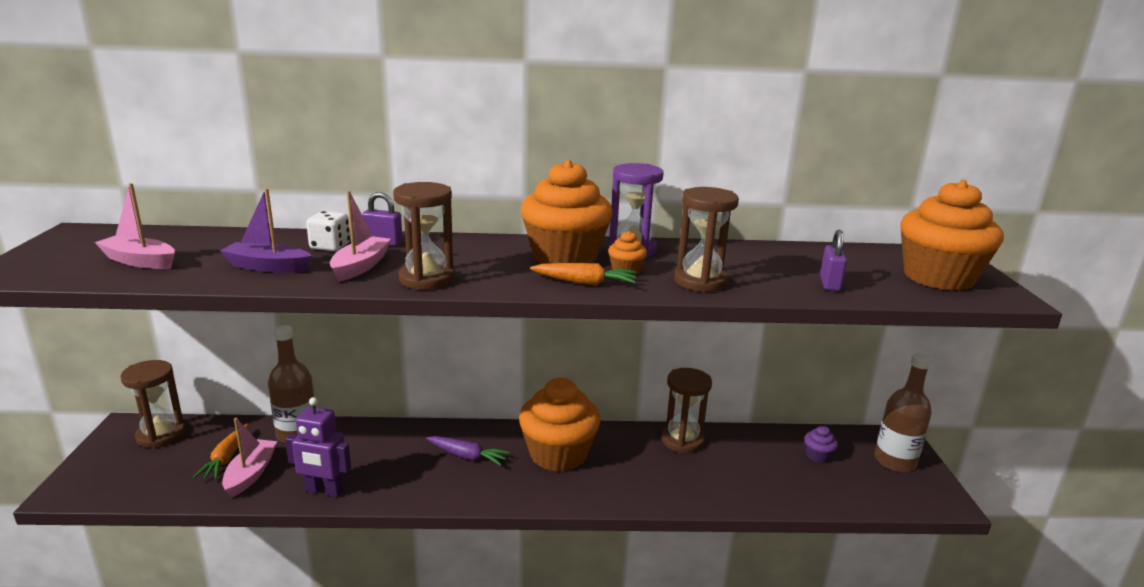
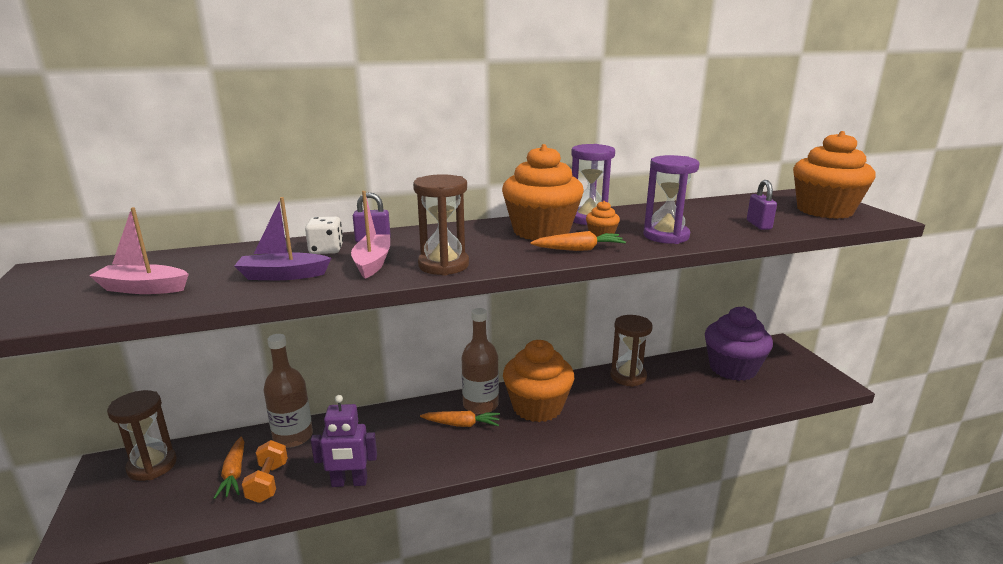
camera: 15 degrees left, 0 degrees up
(250, 474) = (268, 482): pink boat -> orange dumbbell
(467, 456) = (461, 424): purple carrot -> orange carrot
(700, 281) = (666, 236): brown hourglass -> purple hourglass
(818, 456) = (732, 368): purple cupcake -> purple cupcake, size x2.43
(895, 461) = (787, 362): brown bottle -> brown bottle (480, 405)

